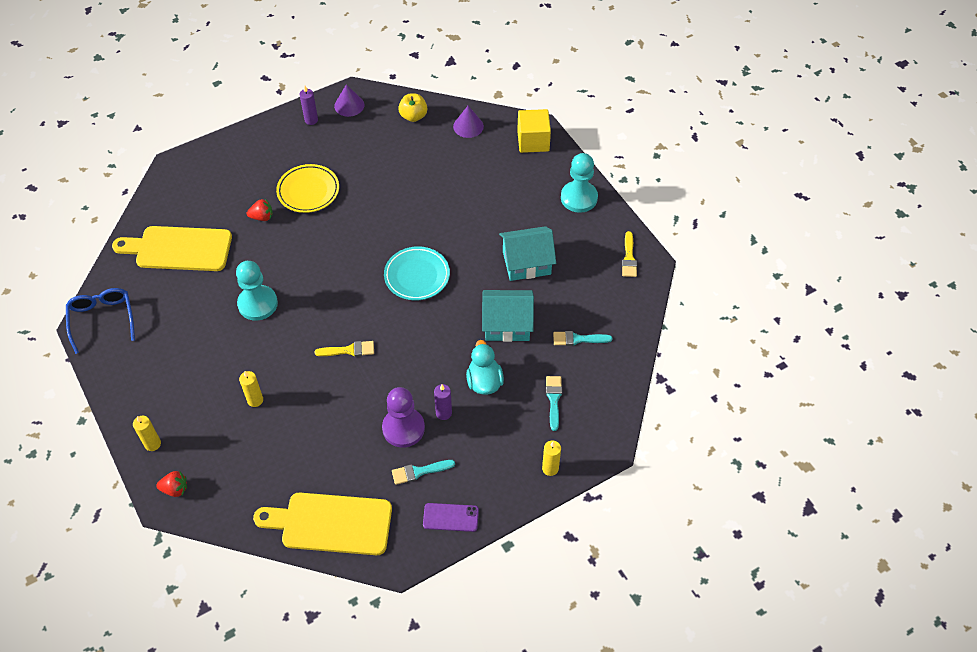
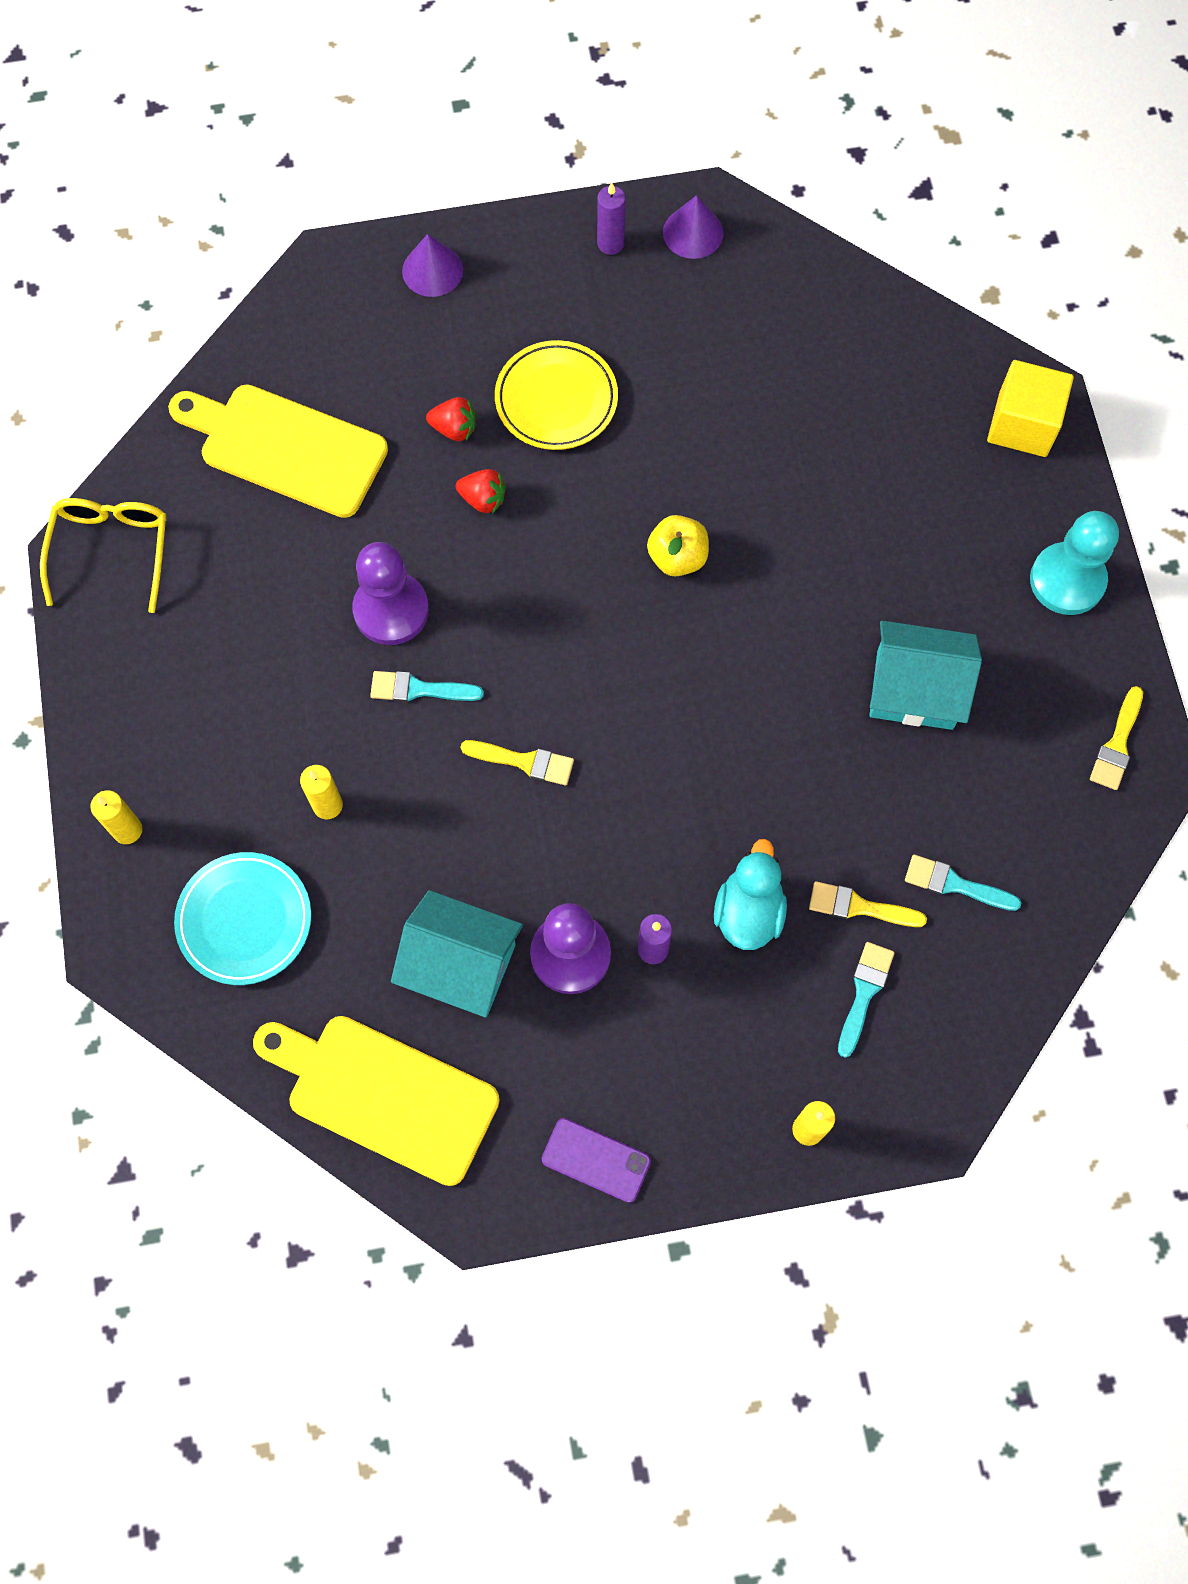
camera: 20 degrees right, 15 degrees up
(102, 319) = (111, 550): blue glasses -> yellow glasses
(175, 489) = (140, 931): red strawberry -> red strawberry (483, 499)
(258, 304) = (391, 610): turquoise pawn -> purple pawn
(413, 116) = (808, 295): yellow apple -> yellow apple (677, 557)
(417, 276) = (699, 648): turquoise plate -> turquoise plate (244, 920)
(419, 472) = (570, 1050): turquoise brush -> turquoise brush (419, 689)
(468, 126) = (907, 351): purple cone -> purple cone (432, 270)
(507, 325) = (832, 808): turquoise house -> turquoise house (460, 965)
(536, 363) = (859, 907): none -> yellow brush

